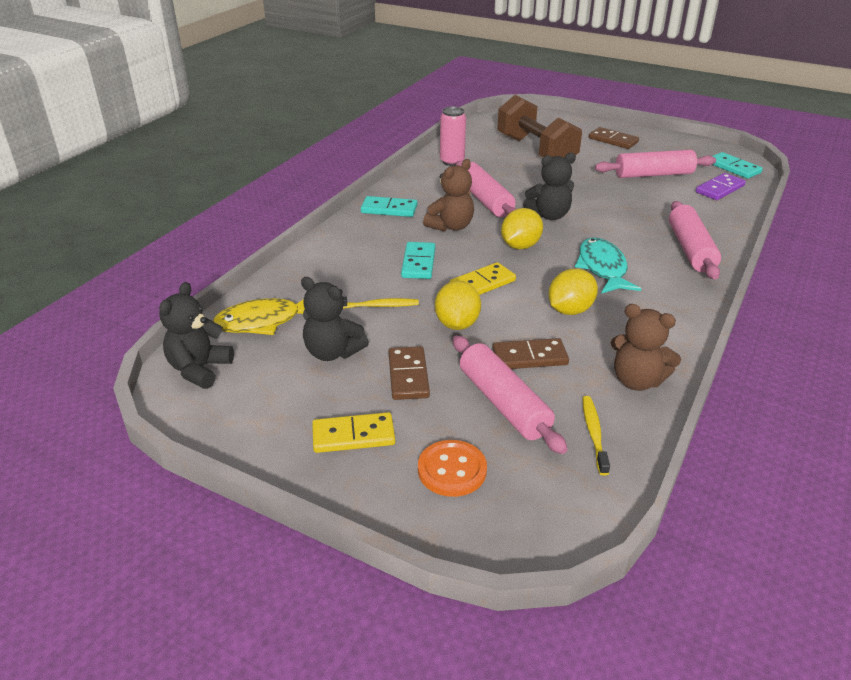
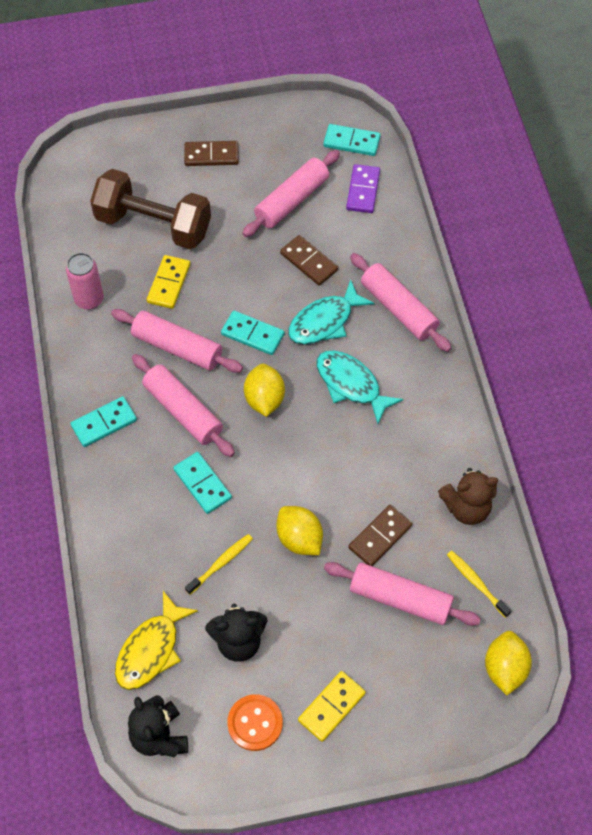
camera: 40 degrees left, 25 degrees up
(408, 375) = (314, 622): brown domino -> brown domino (309, 262)
(451, 226) = (183, 411): brown teddy bear -> pink rolling pin
(452, 470) = (418, 685): orange button -> orange button (255, 723)
(482, 283) = (276, 474): yellow domino -> yellow domino (168, 283)
(549, 215) = (252, 334): black teddy bear -> turquoise domino
(570, 310) = (367, 459): yellow lemon -> yellow lemon (504, 668)
(616, 231) = (325, 321): none -> turquoise fish

